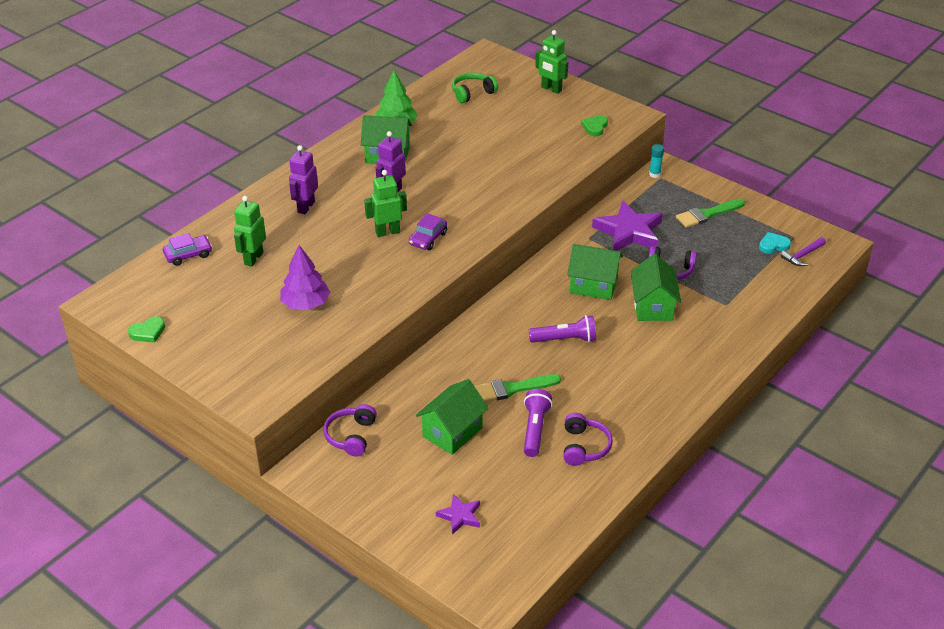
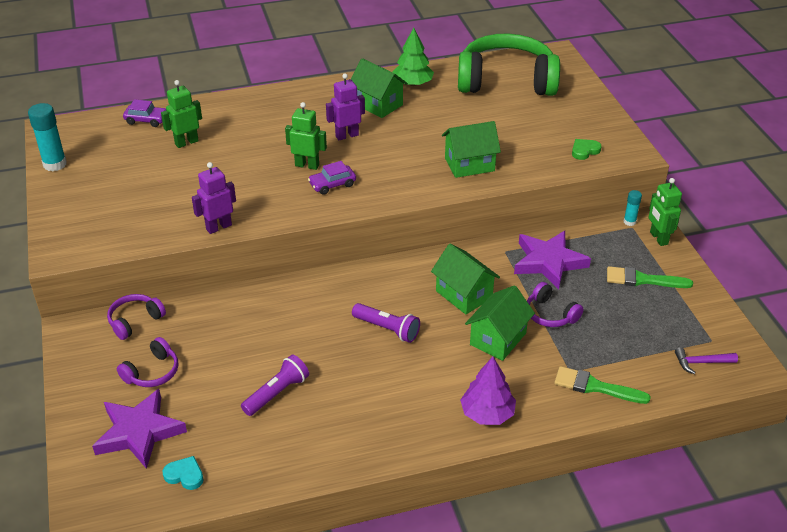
camera: 35 degrees right, 0 degrees up
(148, 332) = (55, 164): green heart -> turquoise glue stick
(306, 207) = (269, 119): purple robot -> purple robot (218, 227)
(306, 304) = (182, 194): purple tree -> purple tree (487, 413)
(452, 432) = (211, 359): green house -> green house (469, 164)
(460, 516) = (139, 432): purple star -> purple star, size x1.93
(472, 93) = (506, 81): green headphones -> green headphones, size x2.30
(512, 389) = (297, 348): green brush -> green brush (596, 387)
(551, 89) = (581, 103): green robot -> green robot (658, 238)
(584, 447) = (300, 431): purple headphones -> purple headphones (152, 372)
(773, 245) = (680, 338): turquoise heart -> turquoise heart (185, 475)

